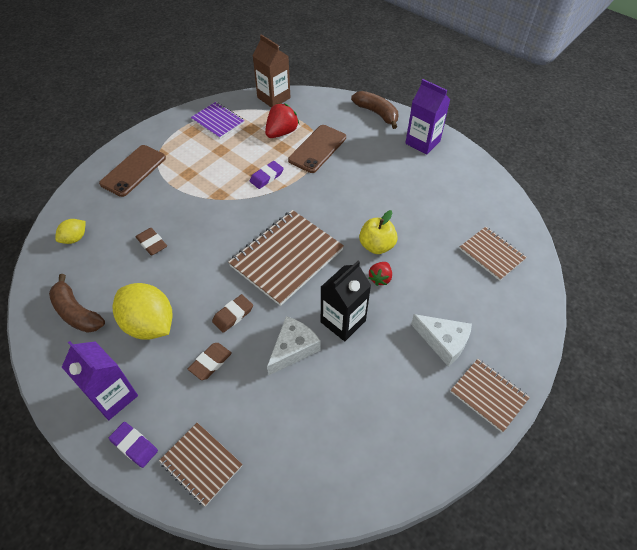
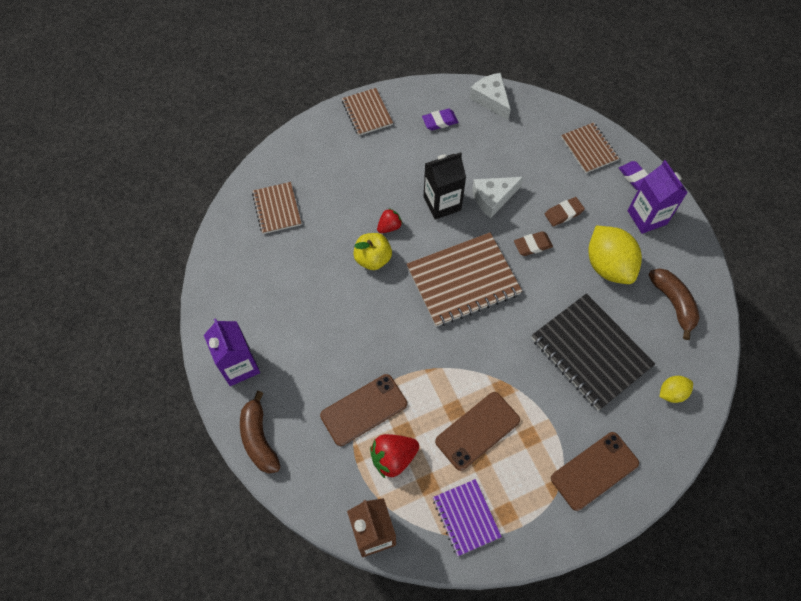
camera: 155 degrees left, 10 degrees up
(152, 243) = (590, 352): brown eraser -> black notebook
(229, 164) = (477, 430): none -> brown phone
(266, 177) = (441, 391): purple eraser -> purple eraser (440, 121)
(443, 342) = (372, 157): white cheese -> white cheese (491, 99)

